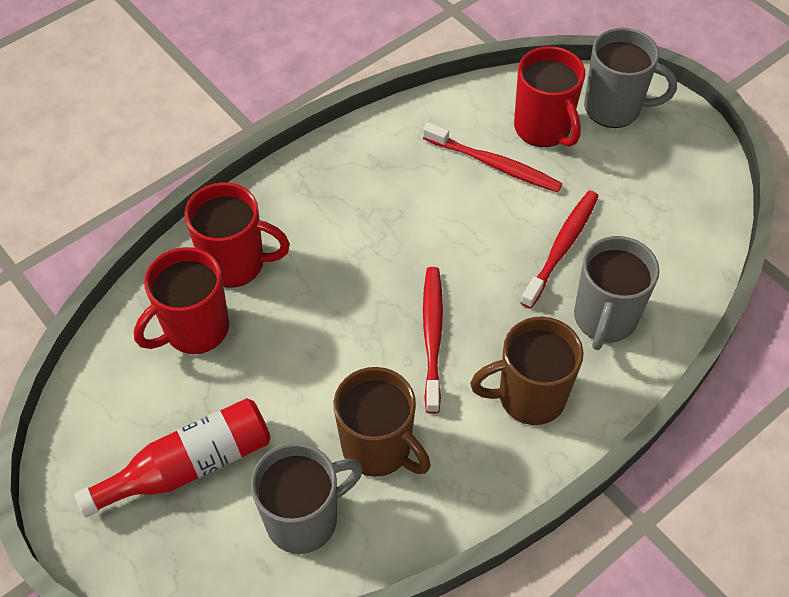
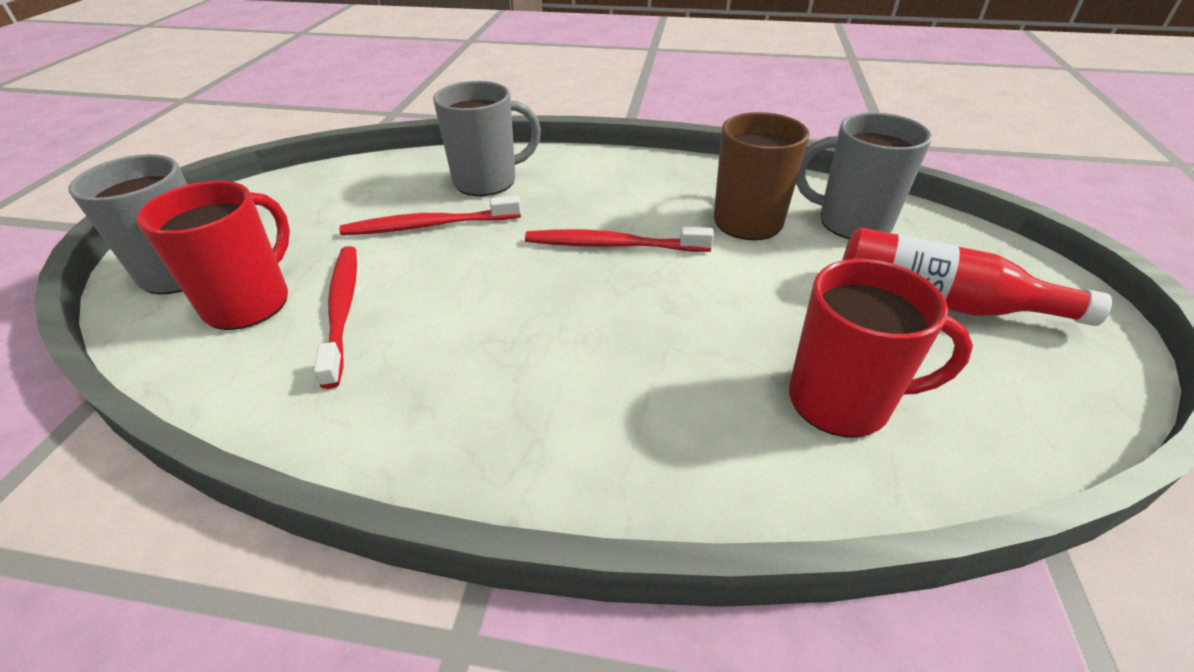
camera: 130 degrees left, 15 degrees down
(235, 263) = (722, 433): red mug -> none
(432, 336) = (612, 245): red toothbrush -> red toothbrush turned 45 degrees clockwise
(529, 397) = (603, 183): brown mug -> none

